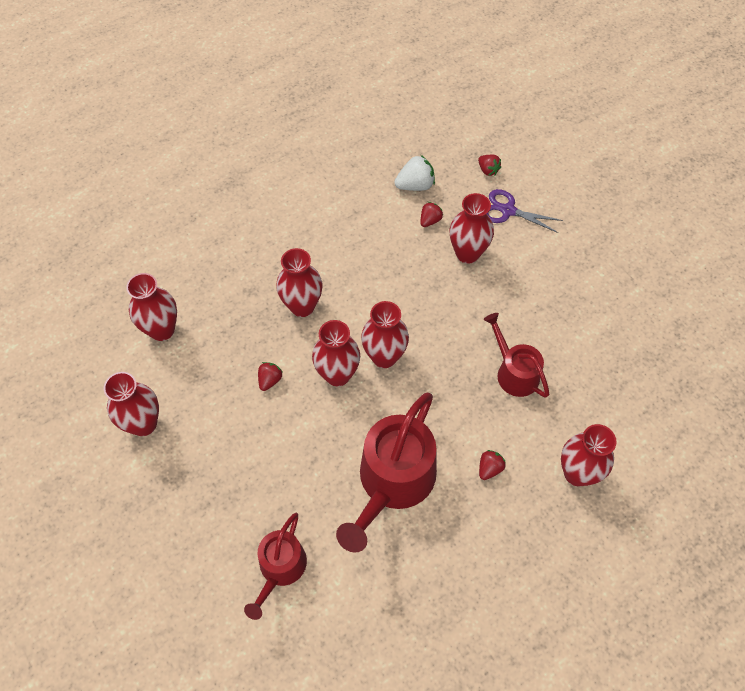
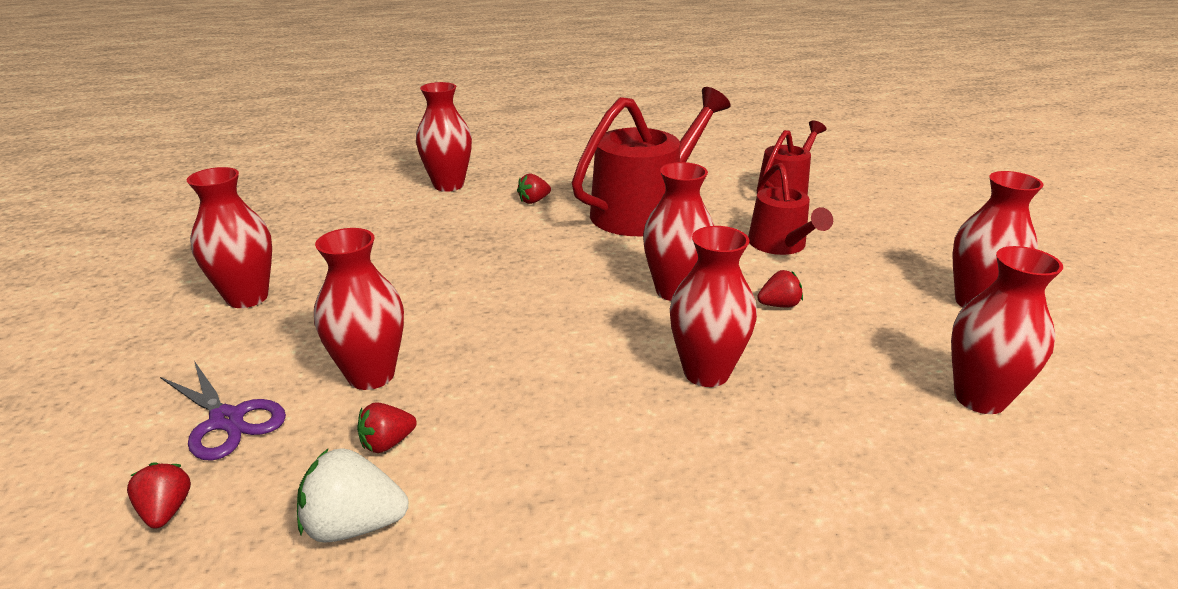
camera: 160 degrees left, 30 degrees down
(270, 380) = (779, 305): red strawberry -> red strawberry turned 150 degrees counterclockwise
(384, 357) = (598, 293): red vase -> red vase (247, 297)
(514, 372) = (438, 249): red watering can -> red watering can (780, 245)

